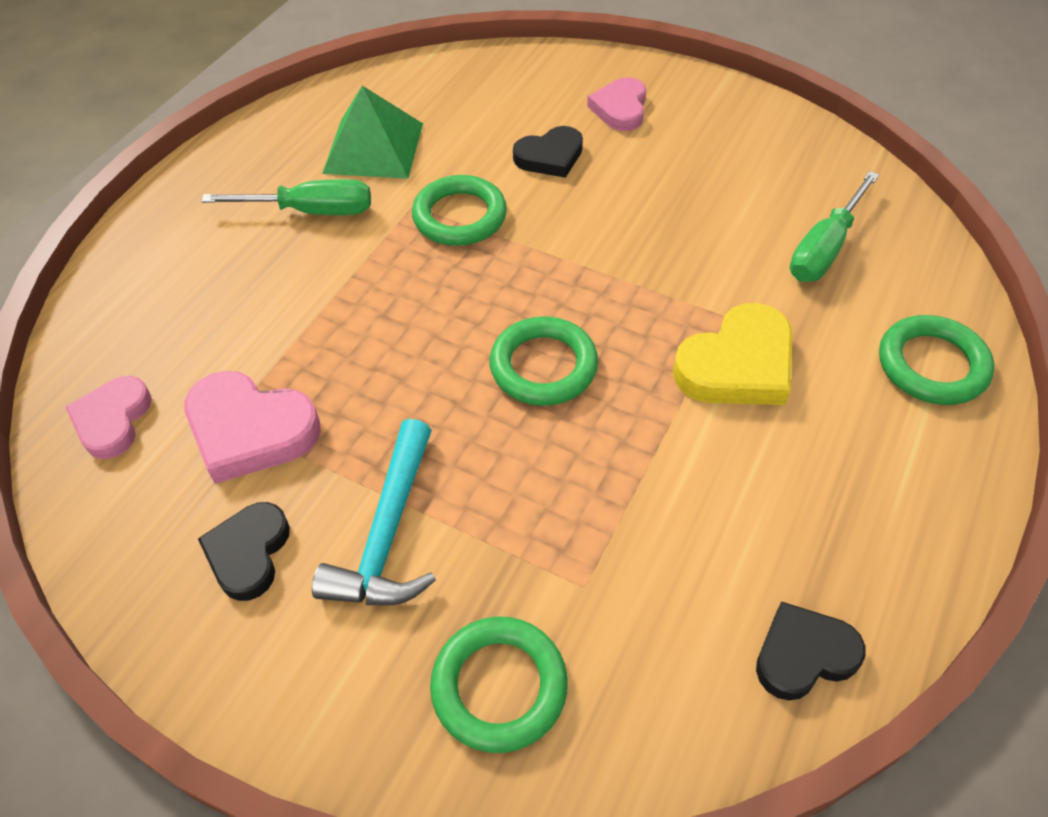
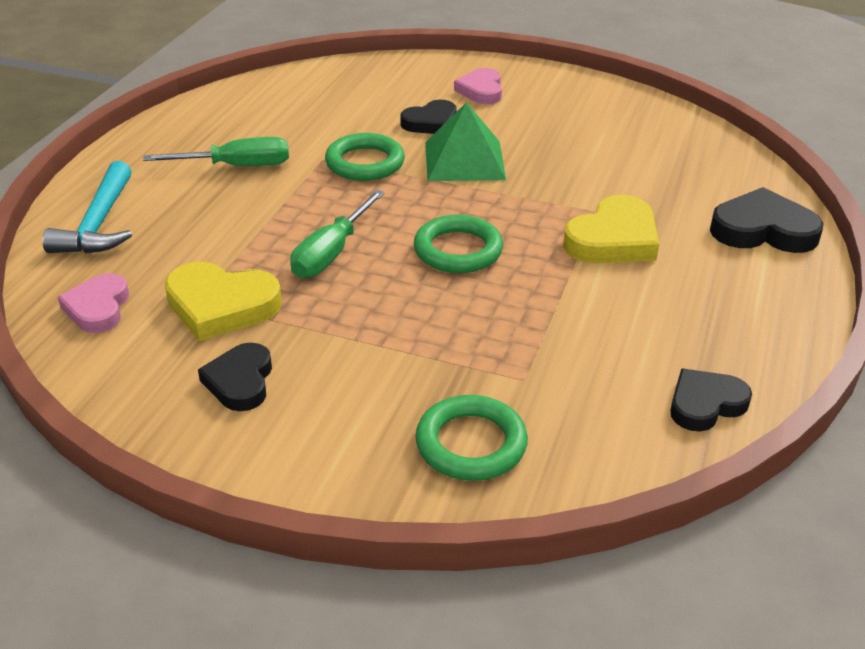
camera: 10 degrees left, 15 degrees down
(250, 430) = (221, 306): pink heart -> yellow heart
(373, 148) = (280, 124): green pyramid -> green pyramid (464, 160)
(387, 534) = (355, 361): turquoise hammer -> turquoise hammer (98, 224)
(824, 249) = (665, 167): green screwdriver -> green screwdriver (331, 253)
(932, 365) = (763, 230): green ring -> black heart

